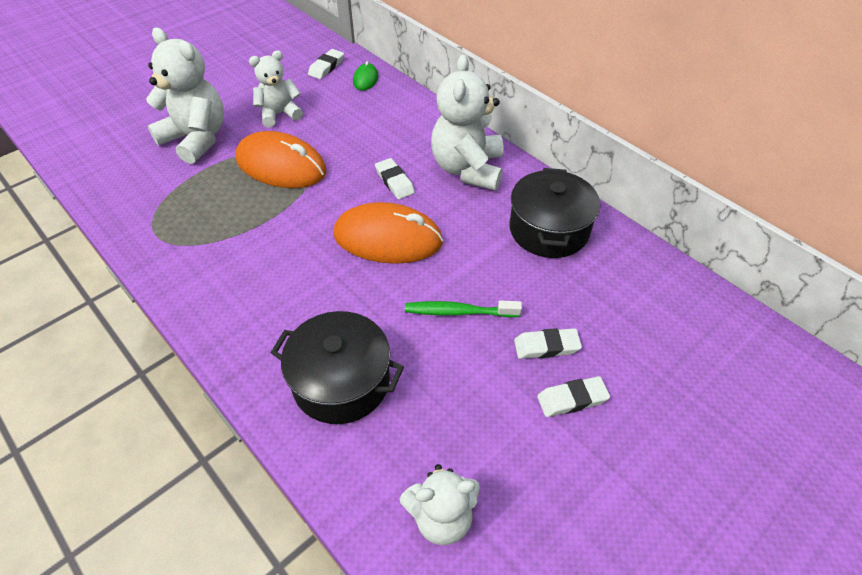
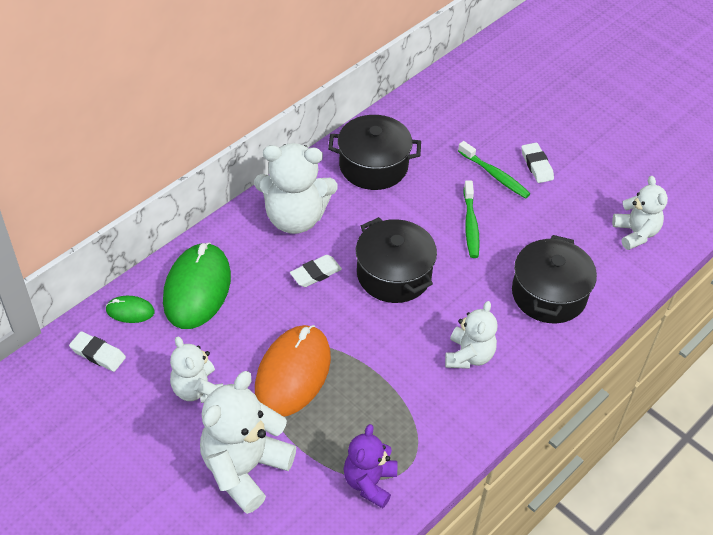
camera: 95 degrees left, 0 degrees up
(152, 209) = (369, 482): none -> purple teddy bear
(268, 292) = (469, 356): none -> white teddy bear
(384, 111) = (197, 289): none -> green mouse
(388, 238) = (394, 274): orange mouse -> black pot
(546, 346) = (495, 175): white eraser -> green toothbrush

